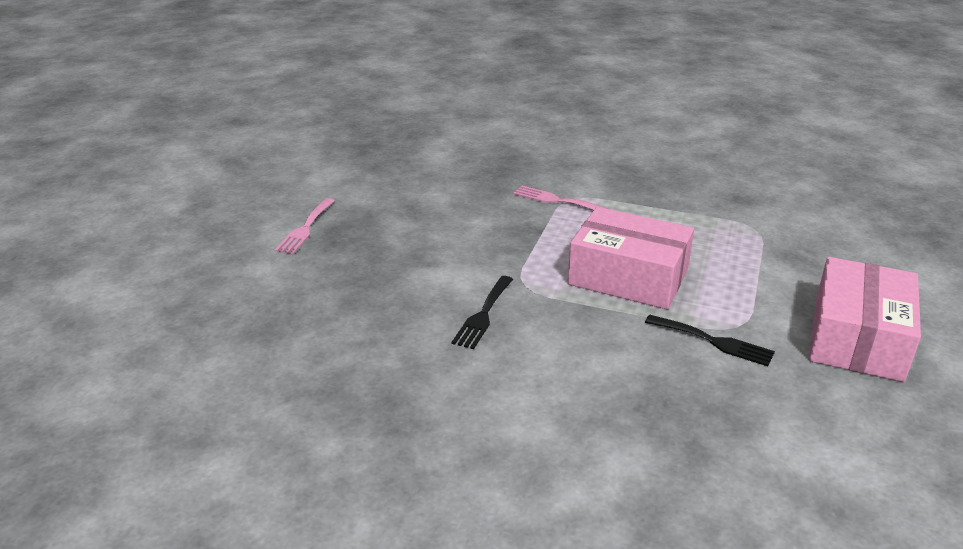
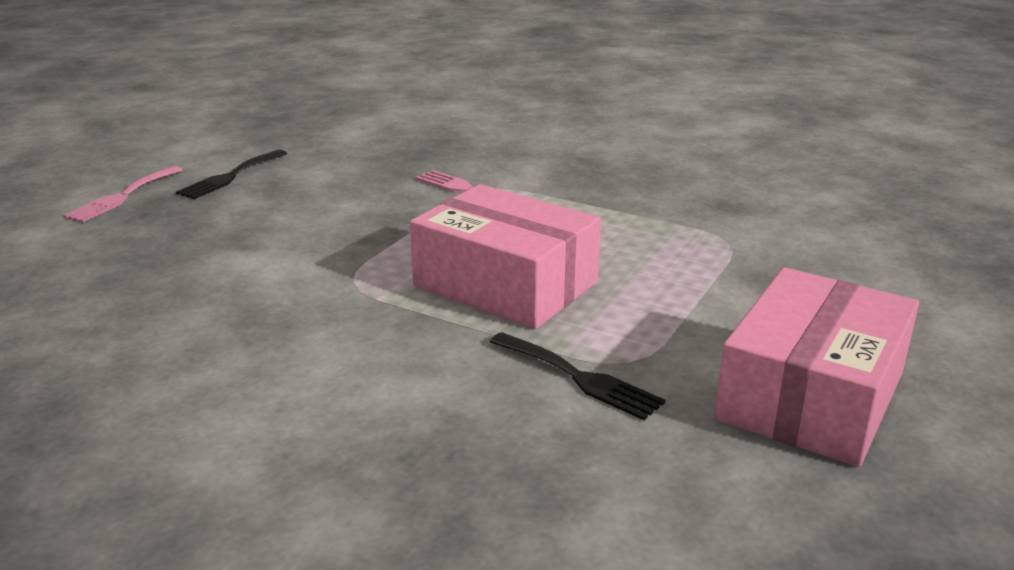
camera: 10 degrees right, 5 degrees down
(483, 315) = (269, 312): black fork -> black fork (230, 176)

